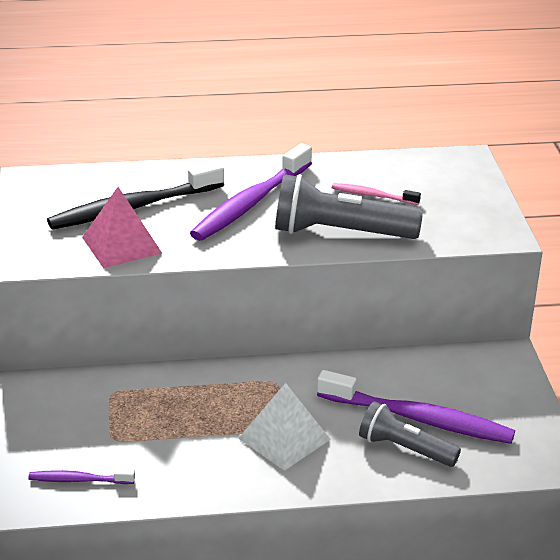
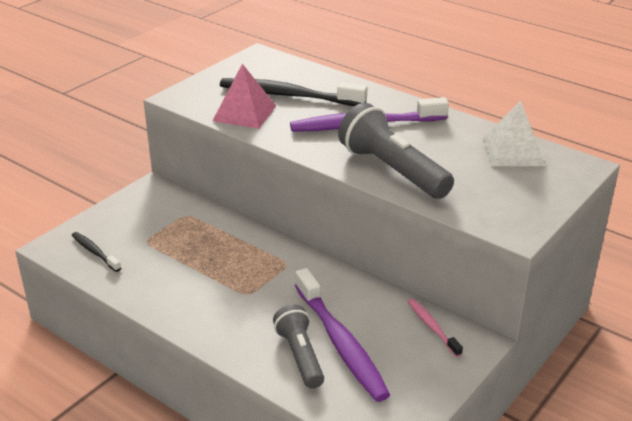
camera: 45 degrees right, 0 degrees up
(79, 480) = (95, 252): purple toothbrush -> black toothbrush
(284, 438) = (236, 300): white pyramid -> white pyramid (513, 152)
(373, 196) = (459, 158): pink toothbrush -> pink toothbrush (432, 327)

